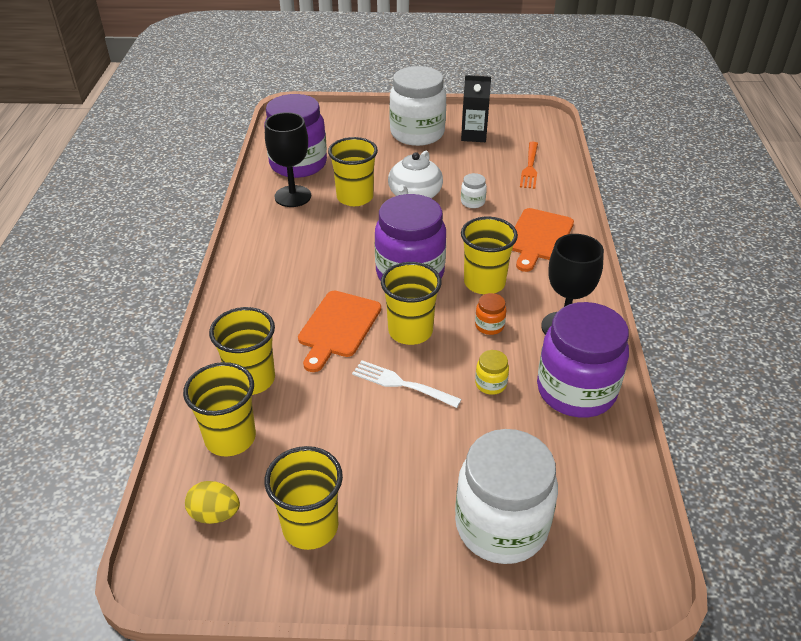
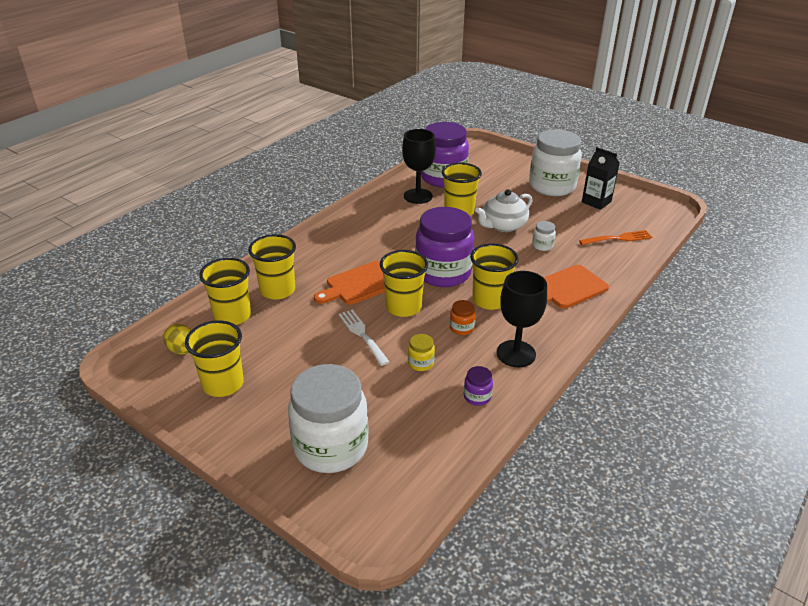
camera: 35 degrees right, 5 degrees down
(530, 167) = (617, 239): orange fork -> orange fork turned 150 degrees counterclockwise
(576, 390) = (477, 396): purple jar -> purple jar, size x0.40

